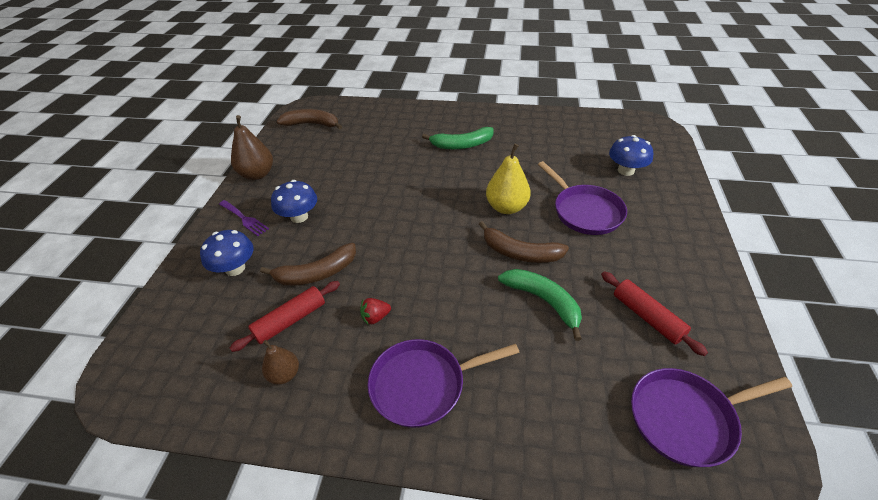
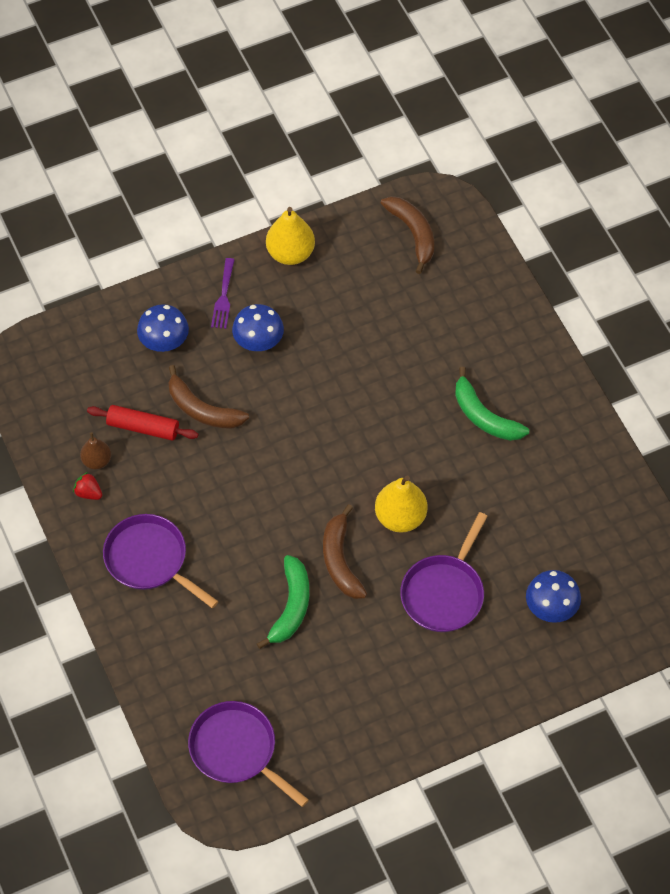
camera: 55 degrees right, 15 degrees up
(257, 174) = (290, 253): brown pear -> yellow pear
(375, 317) = (187, 487): red strawberry -> red strawberry (88, 493)
(647, 317) = (326, 694): red rolling pin -> none

